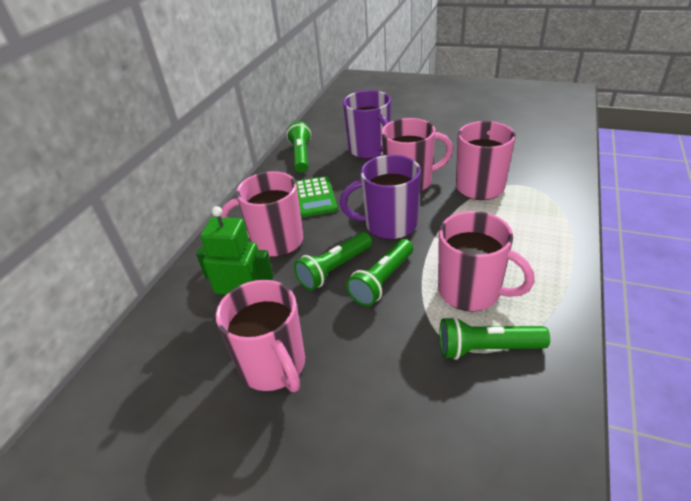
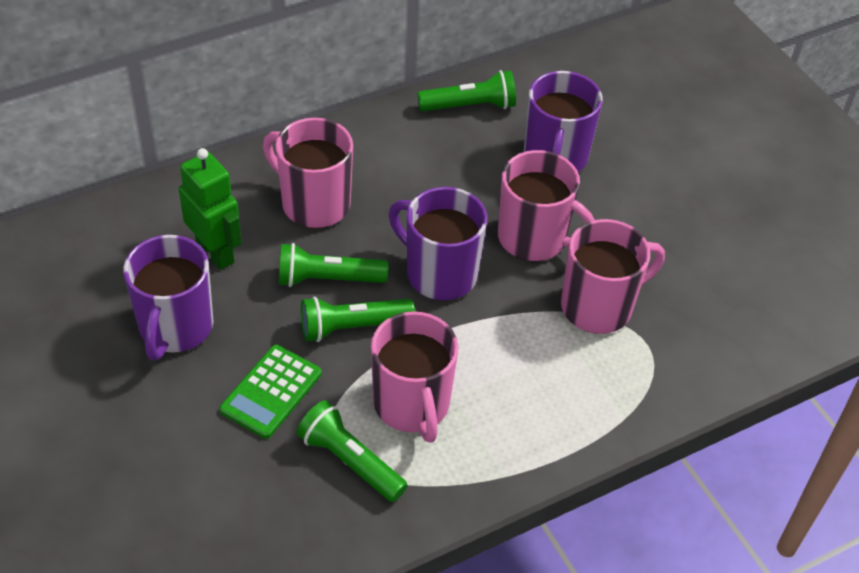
camera: 35 degrees right, 10 degrees up
(273, 366) = (175, 327): pink mug -> purple mug
(301, 156) = (470, 106): green flashlight -> green flashlight turned 45 degrees clockwise
(314, 197) = (413, 178): green calculator -> green calculator (271, 392)

